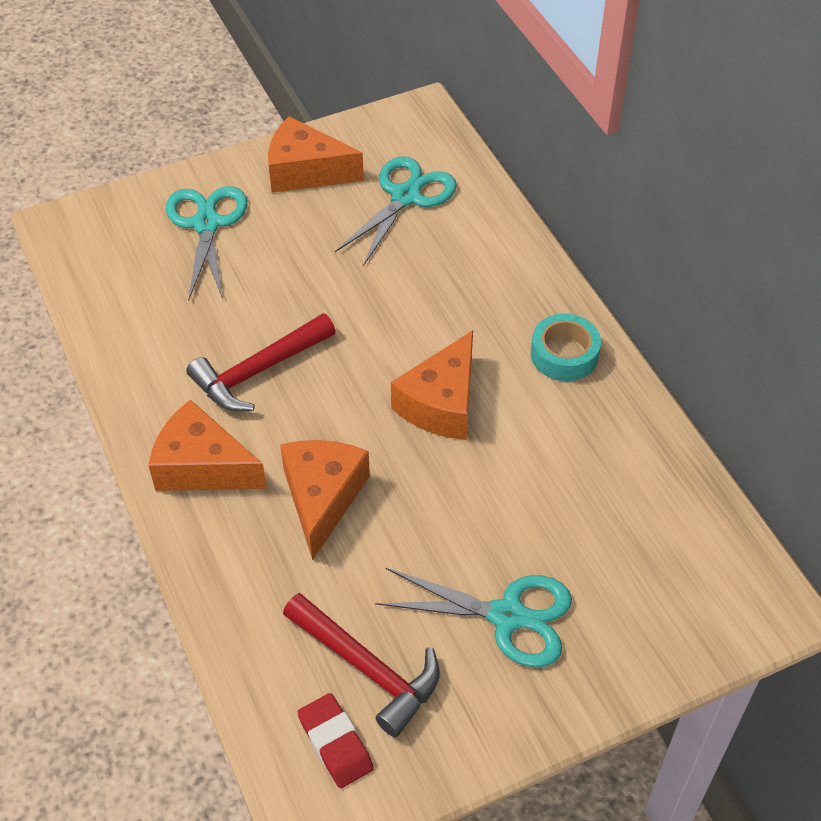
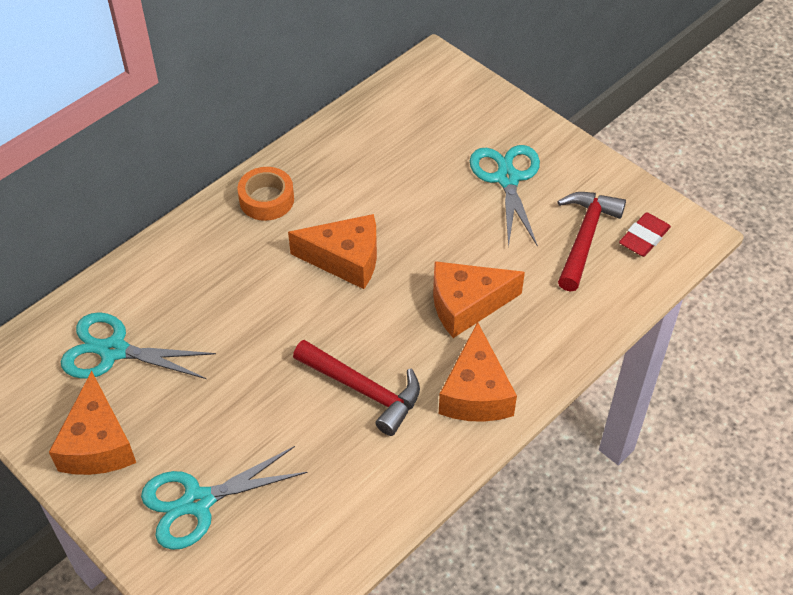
camera: 110 degrees left, 0 degrees up
(564, 354) = (266, 199): turquoise tape -> orange tape

